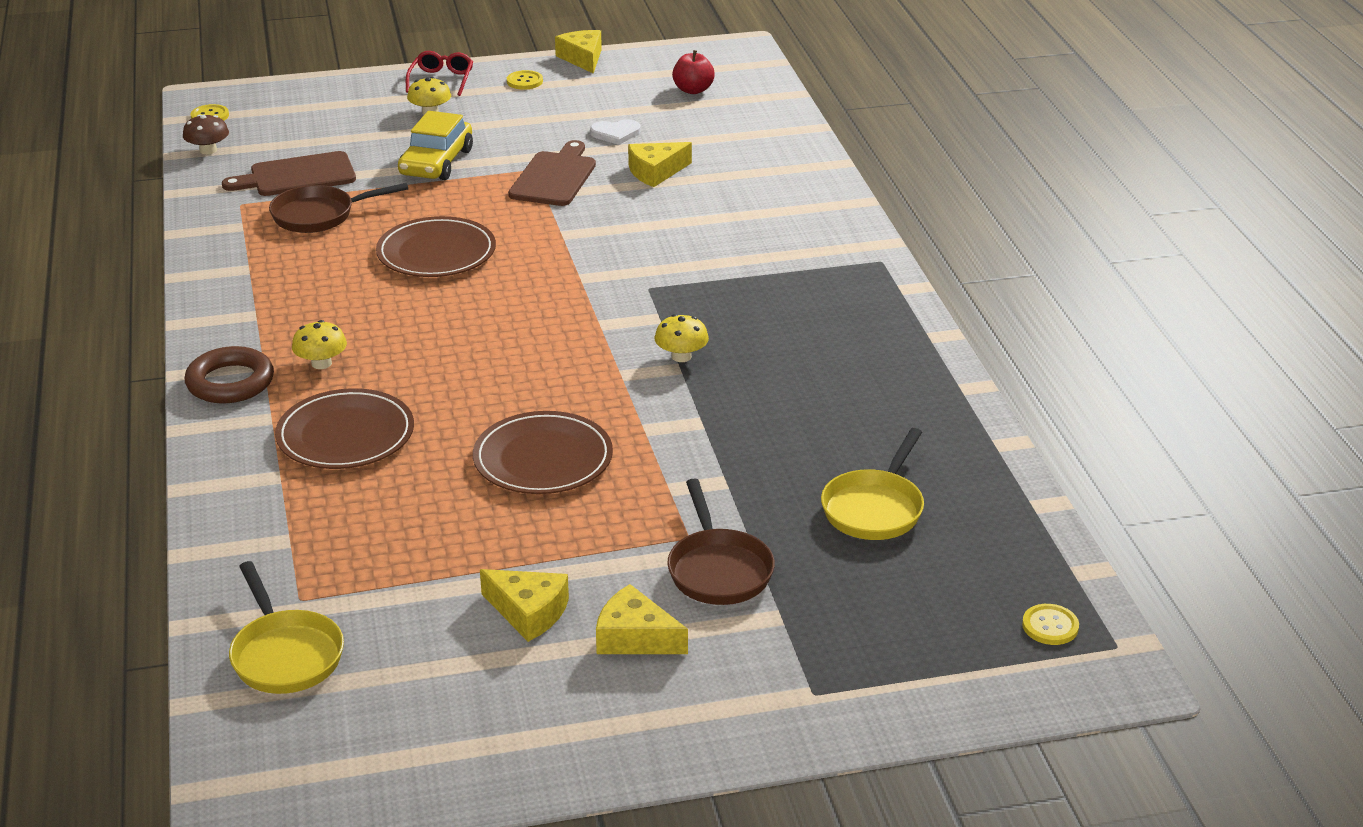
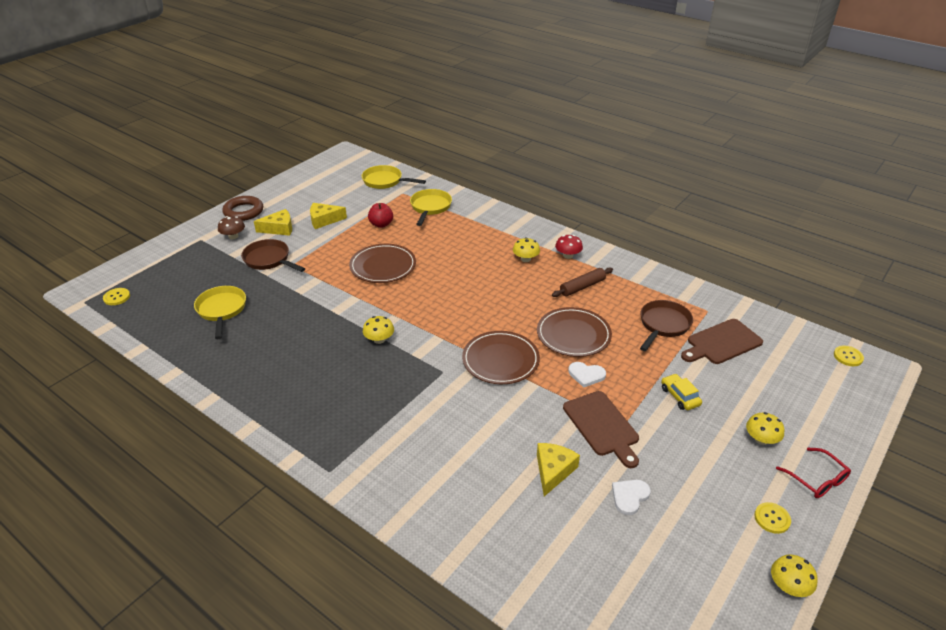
camera: 140 degrees right, 5 degrees up
(208, 150) = (793, 333): brown mushroom -> brown mushroom (233, 236)
(230, 382) = (544, 236): brown ring -> brown ring (243, 211)
(256, 339) = (568, 255): none -> red mushroom
(297, 176) = (722, 343): brown cutting board -> brown cutting board turned 150 degrees counterclockwise
(304, 535) = (430, 207): none -> yellow pan
(322, 293) = (582, 287): none -> brown rolling pin
(345, 435) = (469, 240): brown plate -> brown plate (500, 360)
(436, 162) = (680, 396): yellow car -> yellow car, size x0.59
(494, 216) = (586, 375): none -> white heart
(583, 58) = (789, 586): yellow cheese -> yellow mushroom
(693, 90) = (655, 600): red apple -> red apple (381, 224)

